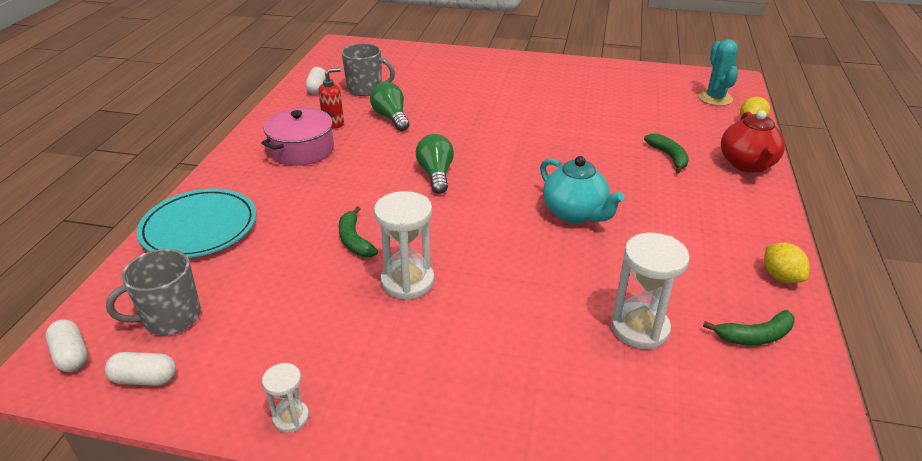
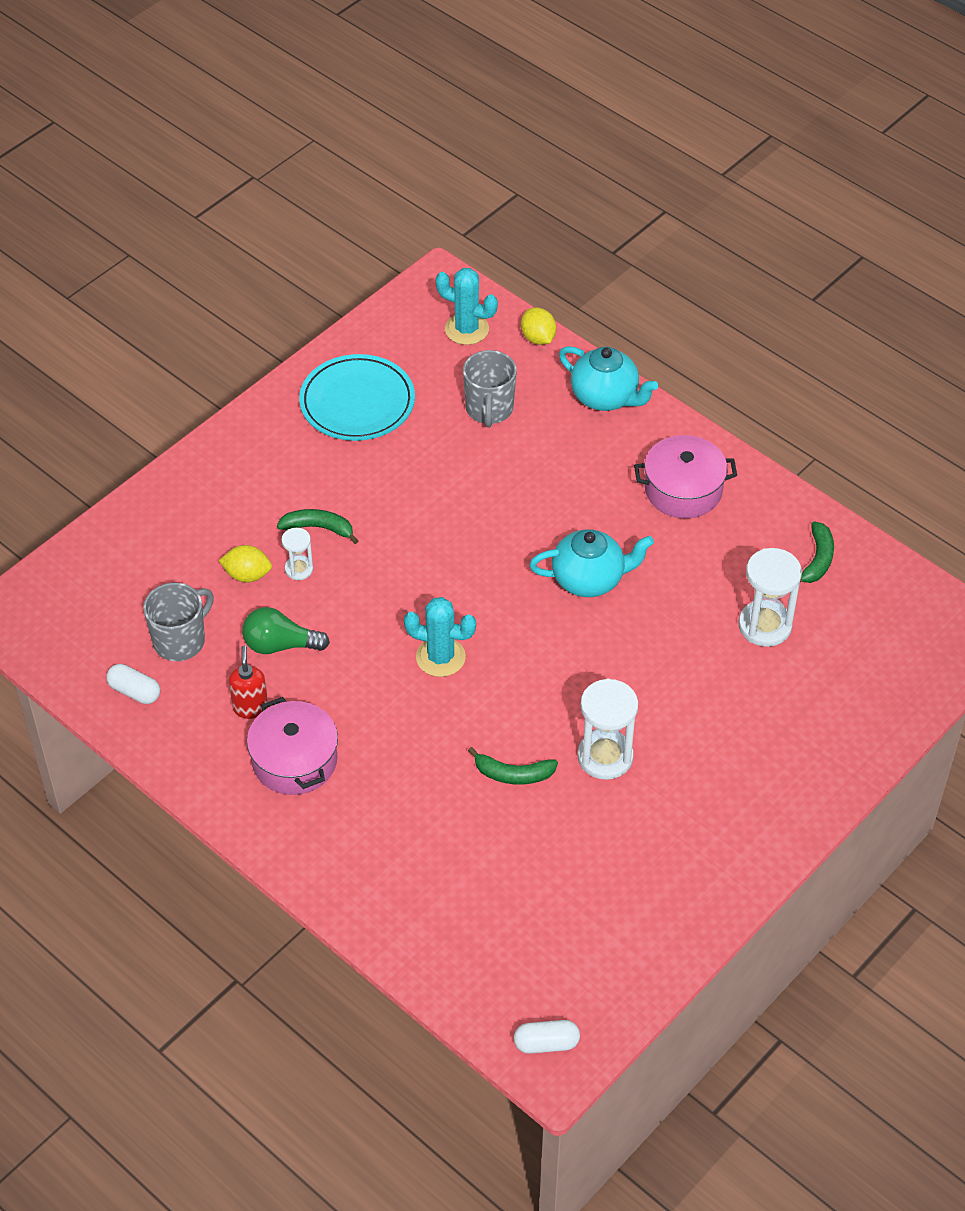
camera: 60 degrees left, 15 degrees up
(145, 379) = (613, 991): white capsule -> none
(170, 318) = (540, 956): grey mug -> grey mug (489, 409)
(199, 227) = (398, 901): turquoise plate -> turquoise plate (357, 402)
(291, 418) = (720, 898): white hourglass -> white hourglass (299, 569)
(436, 174) = (440, 657): green light bulb -> turquoise cactus
(668, 156) = (548, 447): green banana -> green banana (318, 528)
(718, 229) = (683, 490): none -> pink pot
(747, 164) = (605, 397): red teapot -> turquoise teapot
(781, 277) = (768, 494): yellow lemon -> yellow lemon (247, 575)

